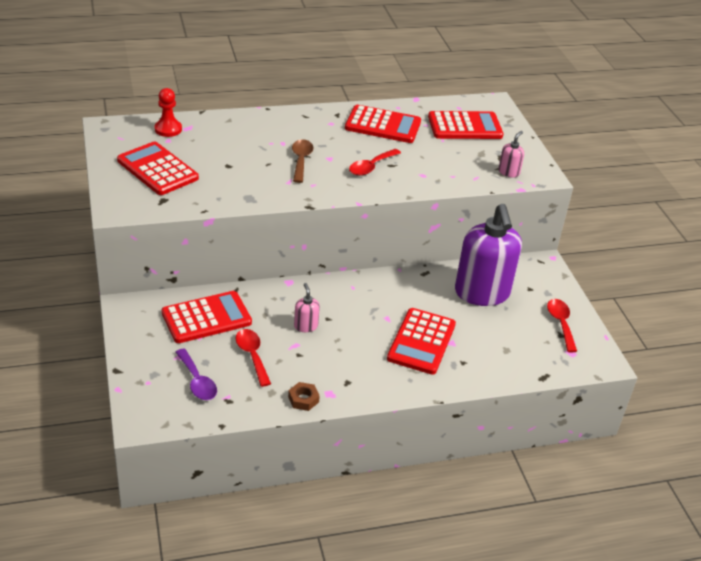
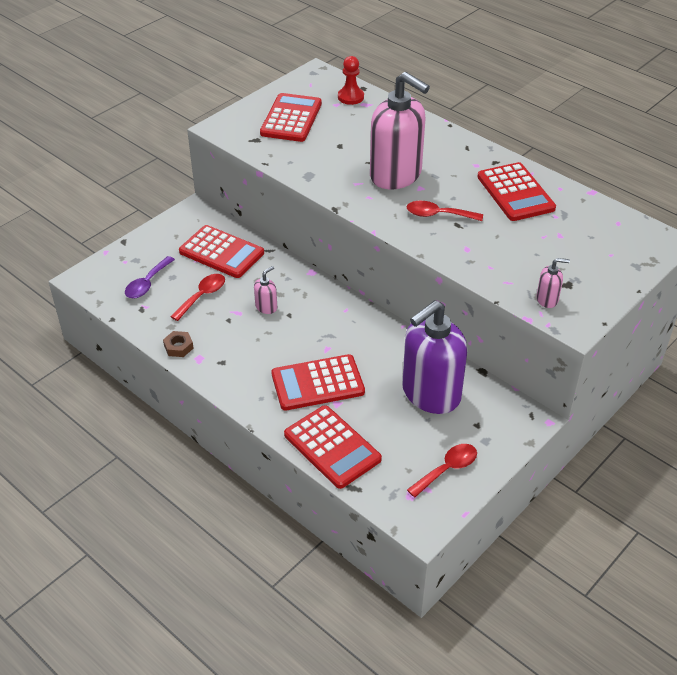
camera: 60 degrees right, 5 degrees up
(301, 160) = (396, 175): brown spoon -> pink soap dispenser
(465, 126) = (588, 240): red calculator -> red calculator (332, 447)

